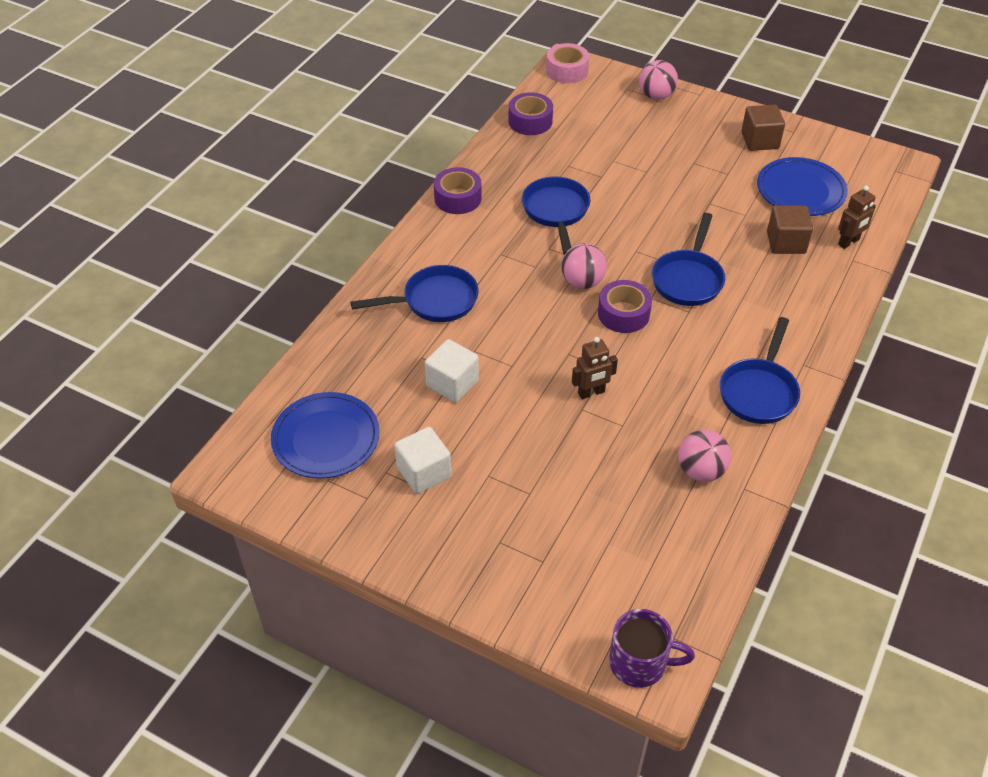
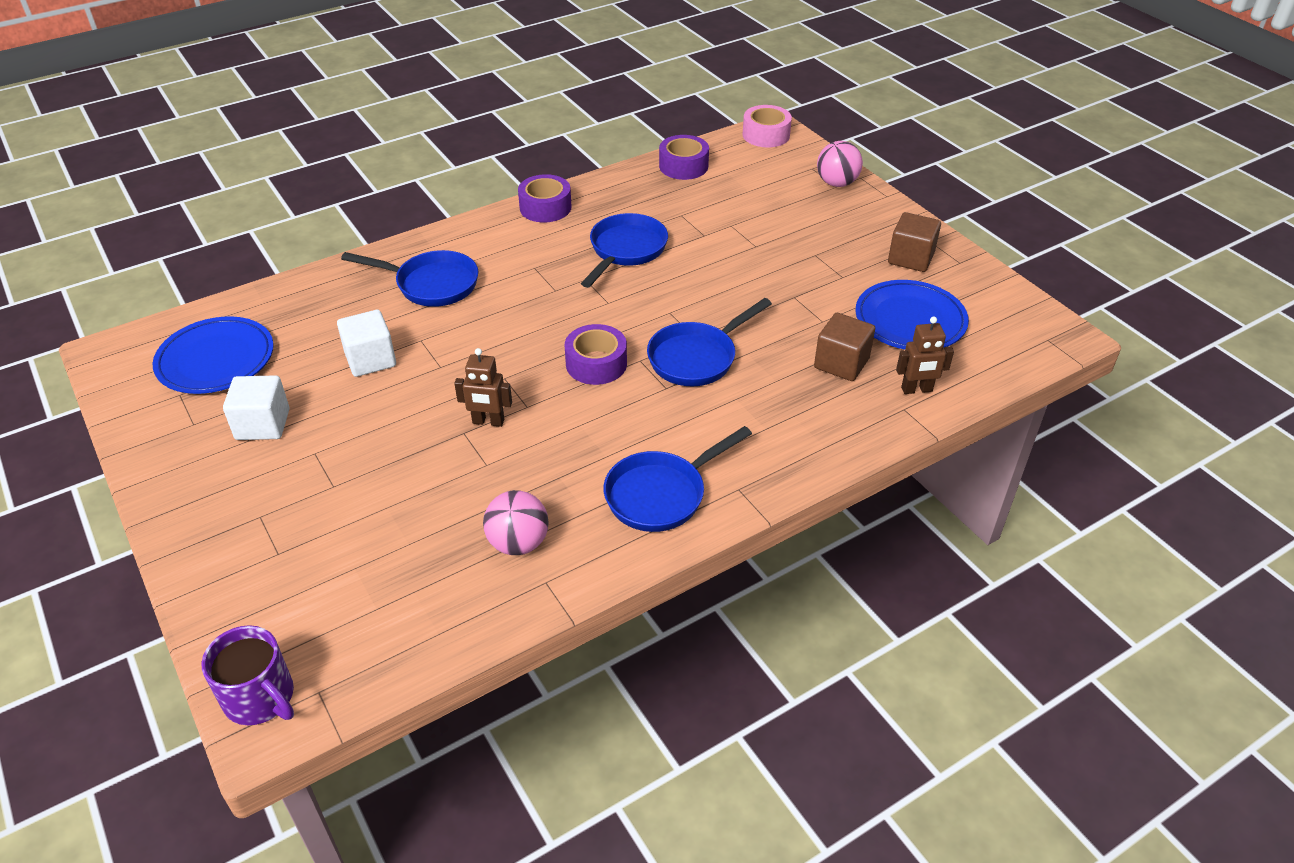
camera: 30 degrees right, 5 degrees down
(582, 282) = (586, 320): pink ball -> none

